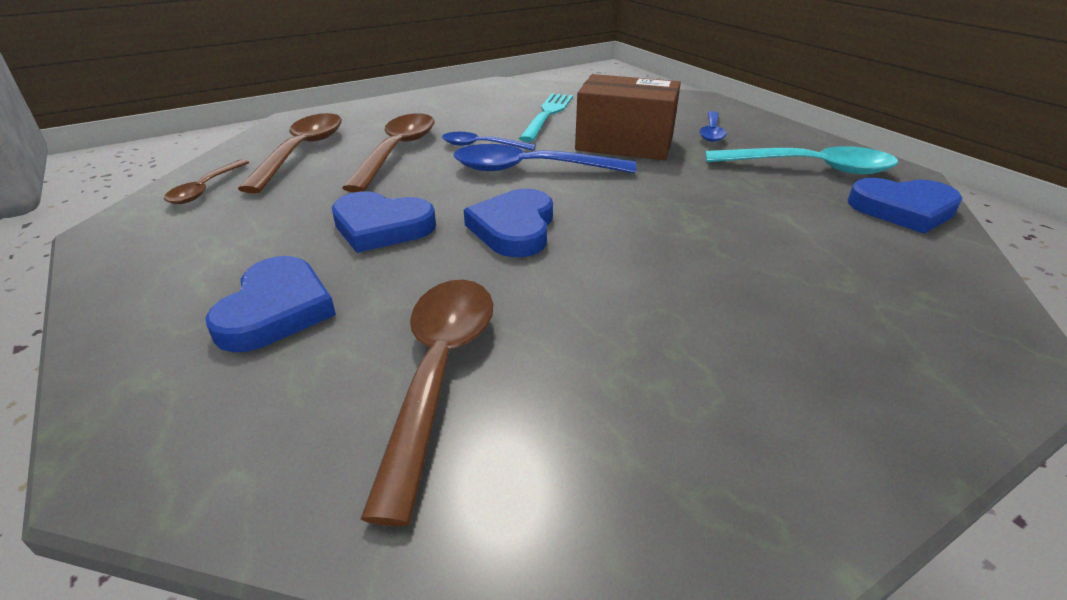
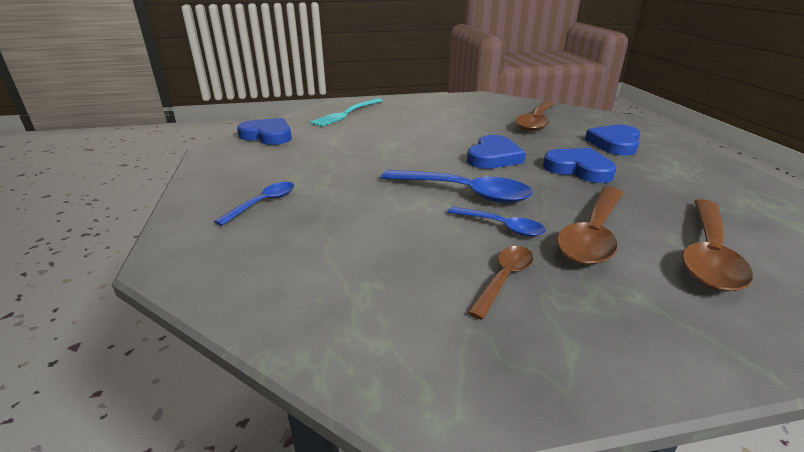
camera: 160 degrees left, 5 degrees down
(205, 189) = (757, 219): brown spoon -> brown spoon (504, 279)
(547, 115) = (400, 266): turquoise fork -> turquoise fork (346, 113)
(624, 144) = (360, 204): brown box -> none
(810, 168) = (260, 161): turquoise spoon -> none

